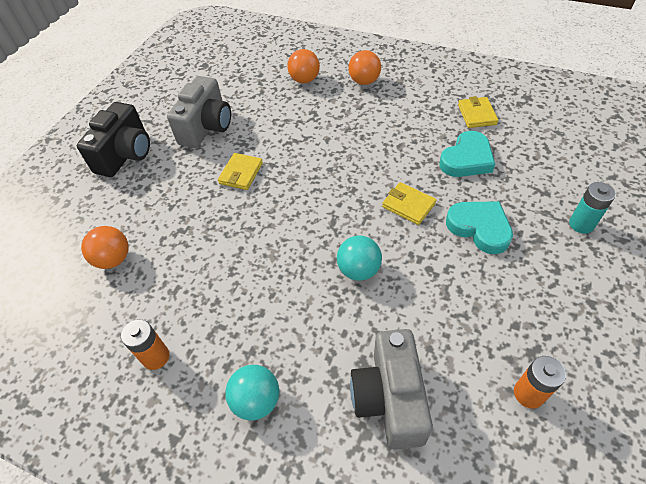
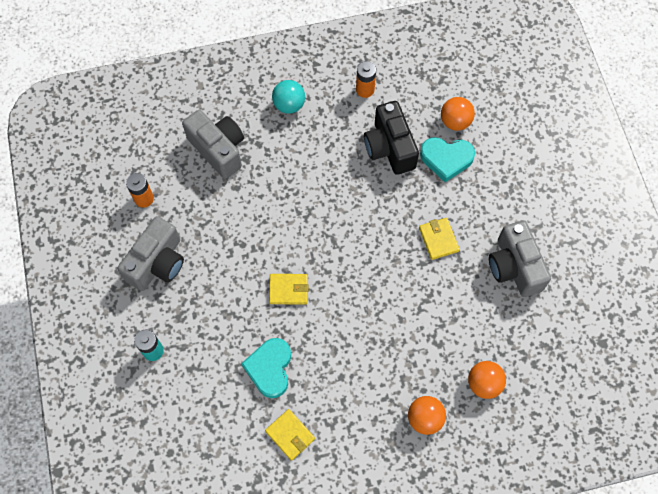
camera: 140 degrees right, 15 degrees up
(126, 154) = (548, 199): black camera -> black camera (389, 148)
(359, 270) = (288, 214): turquoise ball -> none
(479, 228) = (225, 301): turquoise heart -> turquoise heart (446, 159)
(541, 303) = (157, 263): none -> grey camera

